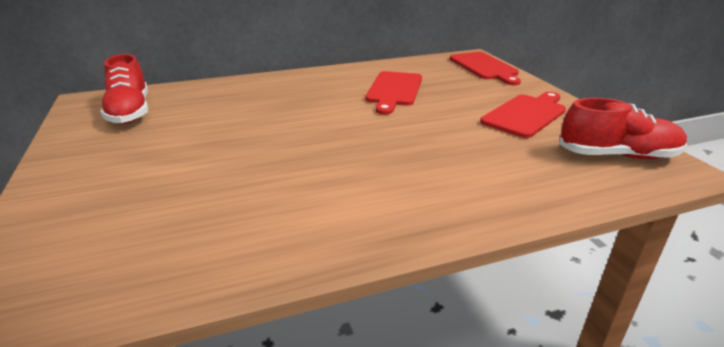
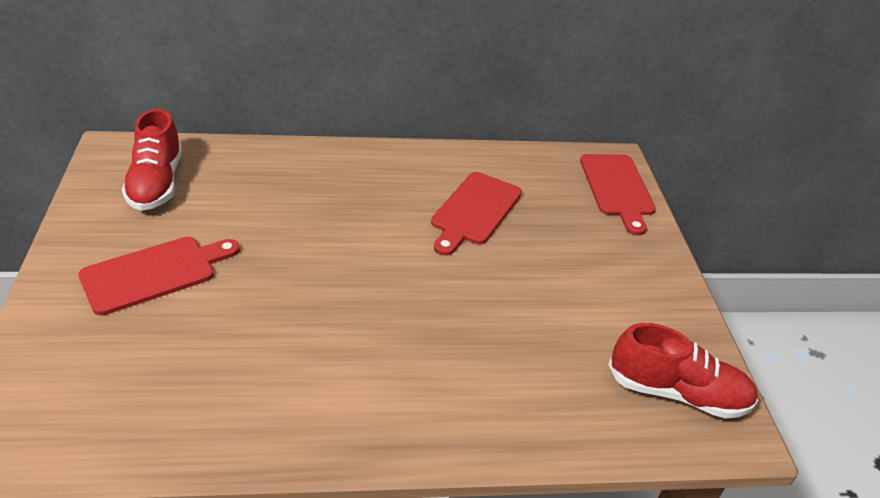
camera: 10 degrees right, 10 degrees up
(526, 114) = (613, 295): red cutting board -> red cutting board (154, 273)

